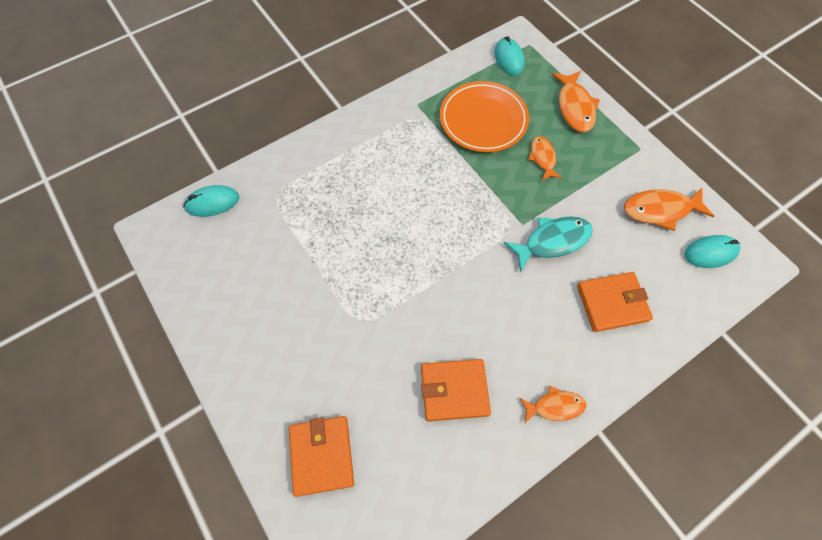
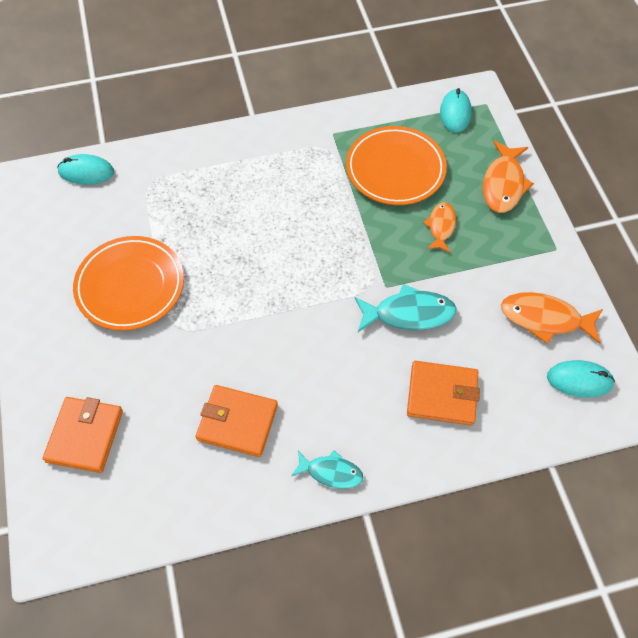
camera: 20 degrees right, 5 degrees down
(301, 296) = (130, 286): none -> orange plate
(554, 406) = (331, 472): orange fish -> turquoise fish

